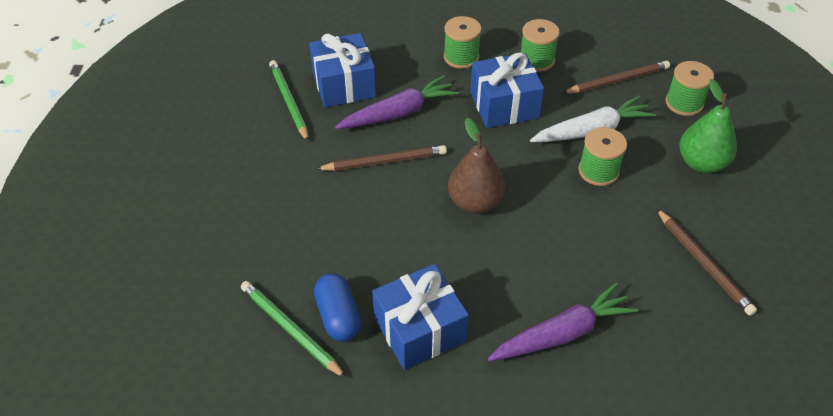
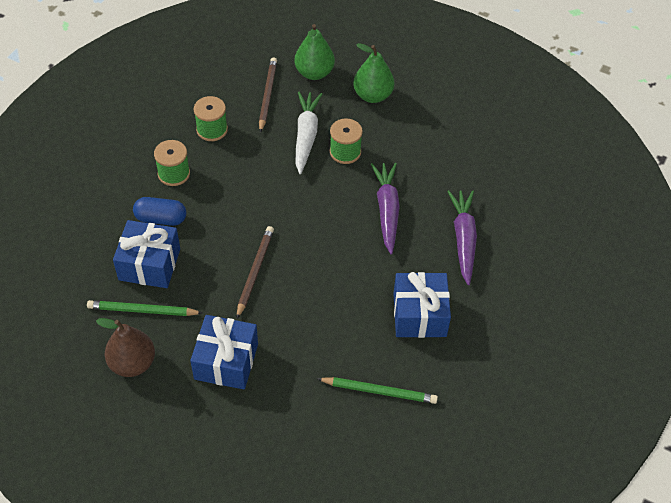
camera: 65 degrees left, 5 degrees up
(291, 330) = (379, 391): green pencil -> green pencil turned 150 degrees counterclockwise
(338, 316) = (383, 358): blue capsule -> blue capsule (161, 218)
(398, 113) = (209, 241): purple carrot -> purple carrot (387, 210)
(475, 202) = (329, 234): brown pear -> brown pear (132, 363)
(504, 105) = (246, 172): blue gift -> blue gift (226, 361)
(684, 103) = (314, 73): green spool -> green pear
(703, 263) = (451, 141): brown pencil -> none

